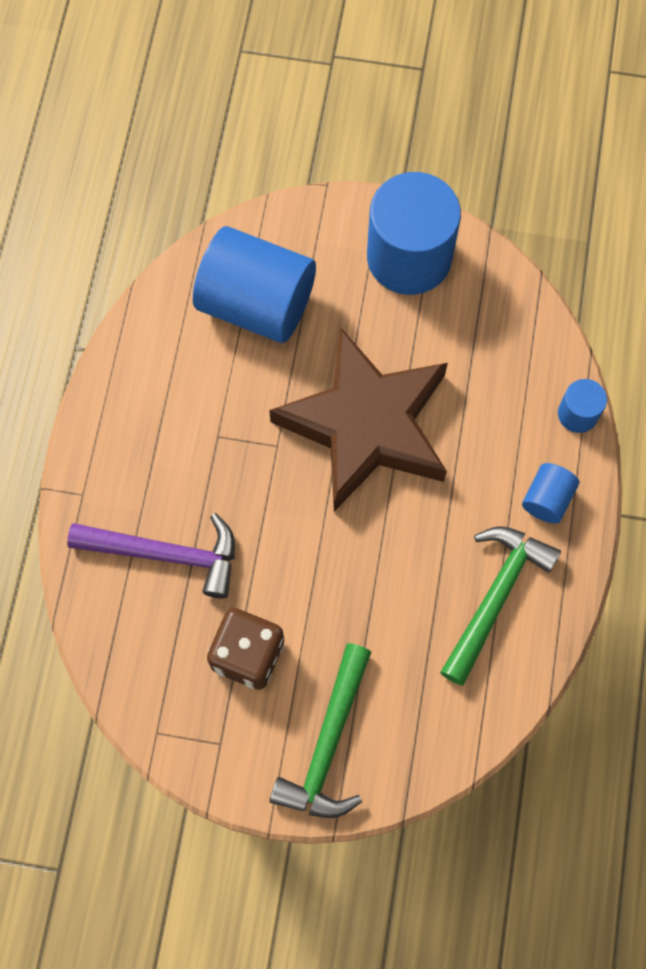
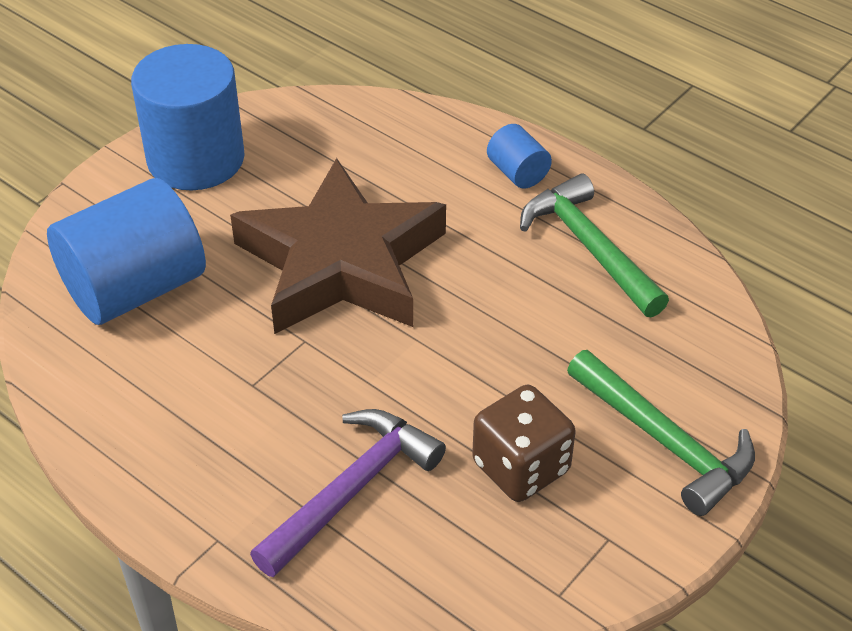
camera: 60 degrees left, 25 degrees down
(577, 414) = (451, 119): blue cylinder -> none

